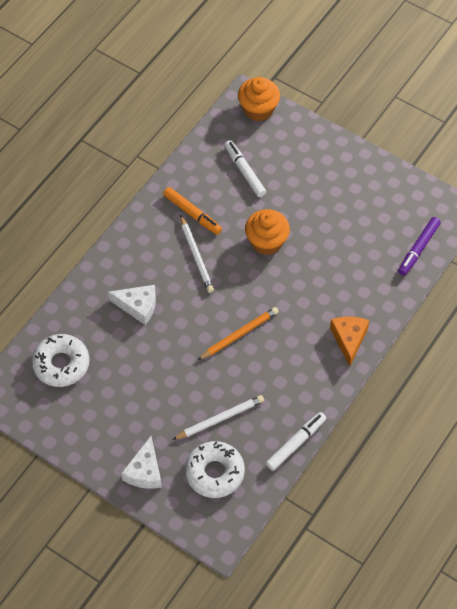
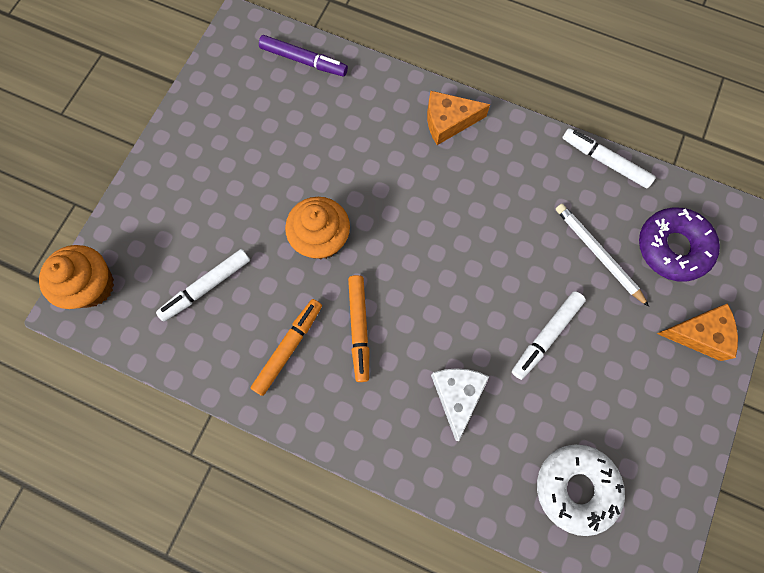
camera: 100 degrees left, 15 degrees up
(145, 471) = (698, 334): white cheese -> orange cheese
(166, 369) = (546, 336): none -> white marker
(196, 256) = (359, 329): white pencil -> orange marker
(214, 473) = (672, 247): white donut -> purple donut
(239, 334) = (471, 250): orange pencil -> none

